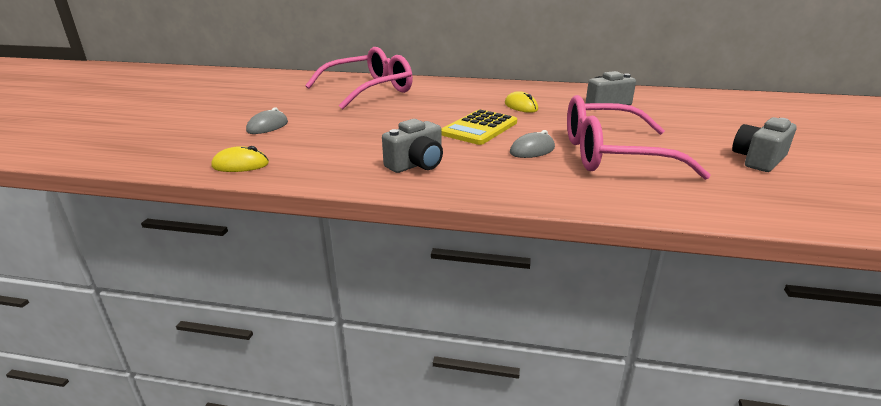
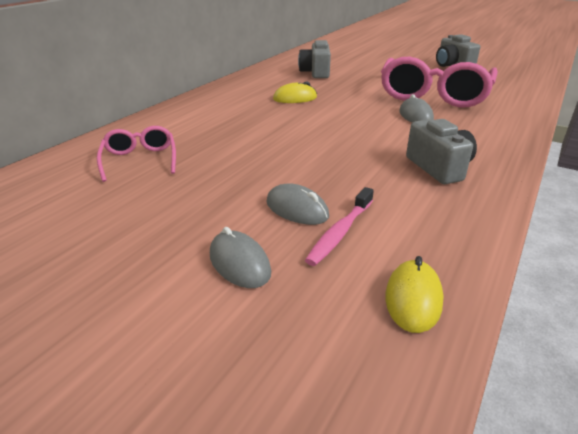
camera: 70 degrees left, 5 degrees up
(303, 143) = (340, 232): none -> pink toothbrush
(327, 130) = (297, 209): none -> grey mouse
(369, 90) = (140, 160): pink glasses -> pink glasses, size x0.49
(479, 128) = (346, 124): yellow calculator -> none

